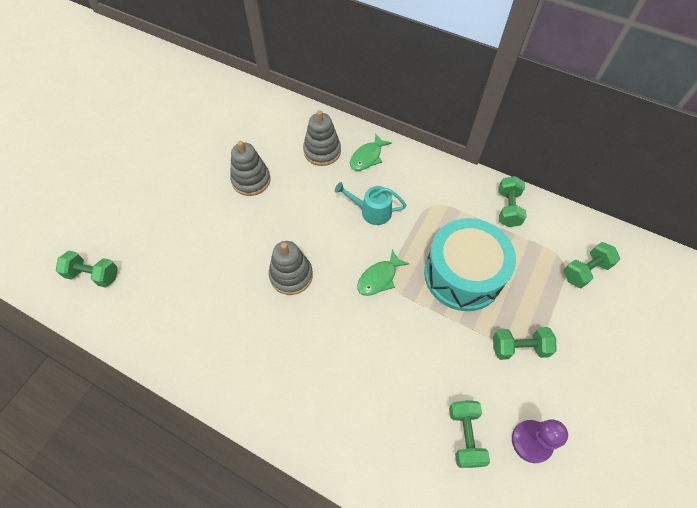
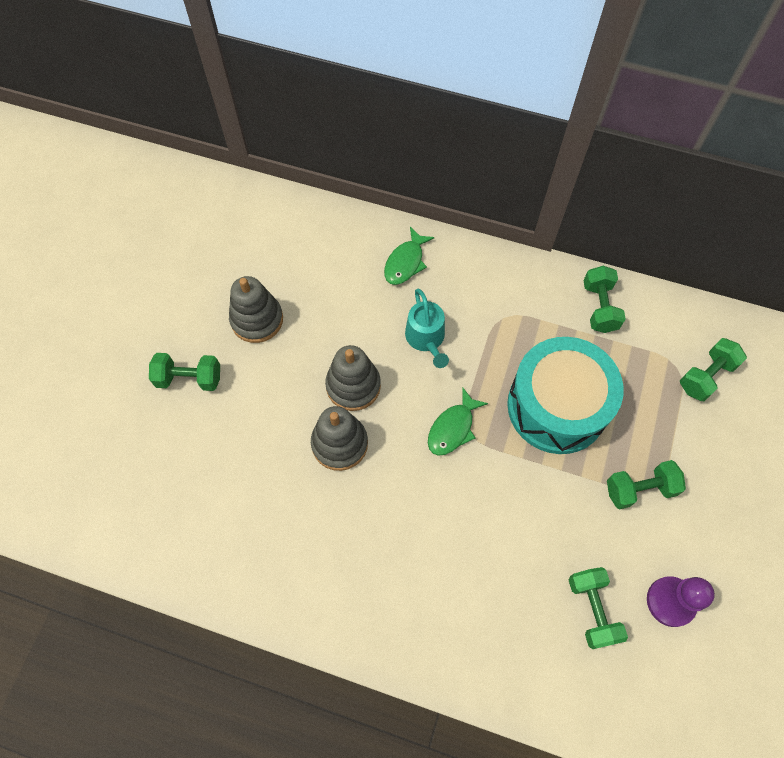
camera: 10 degrees left, 5 degrees up
(93, 275) = (77, 486): green dumbbell -> green dumbbell (189, 378)
(322, 151) = (343, 263): grey stacking toy -> grey stacking toy (353, 386)
(372, 211) = (426, 338): turquoise watering can -> turquoise watering can turned 105 degrees counterclockwise

